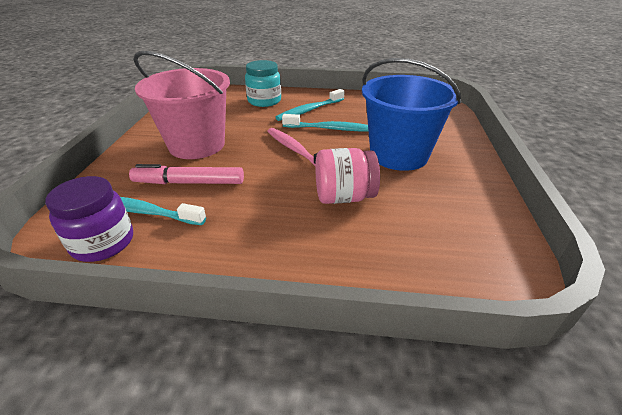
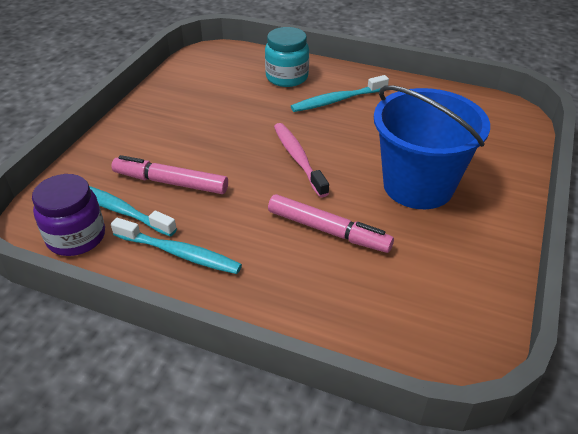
camera: 15 degrees right, 5 degrees up
(197, 145) = (190, 133): pink bucket -> none
(330, 129) = (351, 133): turquoise toothbrush -> turquoise toothbrush (179, 253)
(344, 197) = (328, 230): pink jar -> pink marker

